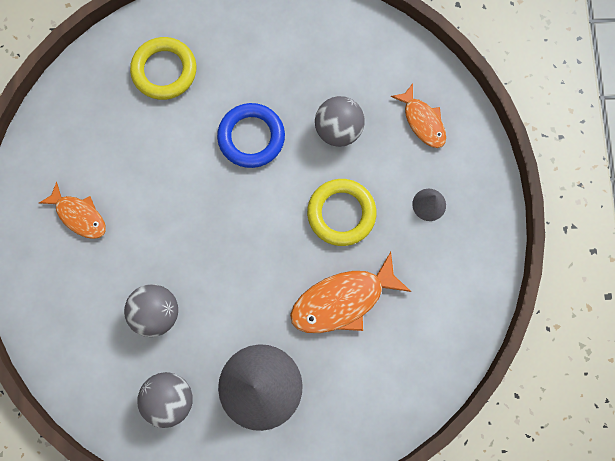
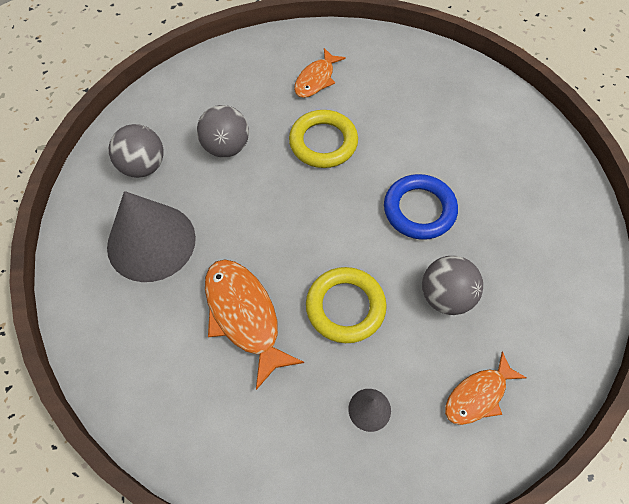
camera: 85 degrees right, 15 degrees down
(164, 71) = (475, 127): yellow ring -> yellow ring (323, 142)

